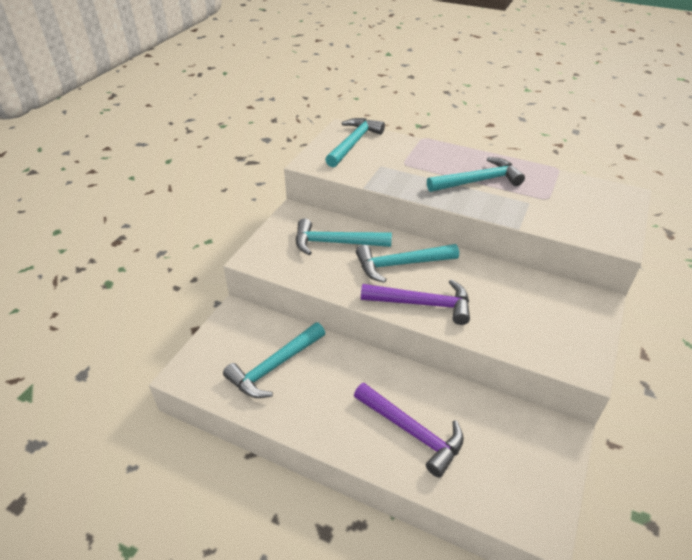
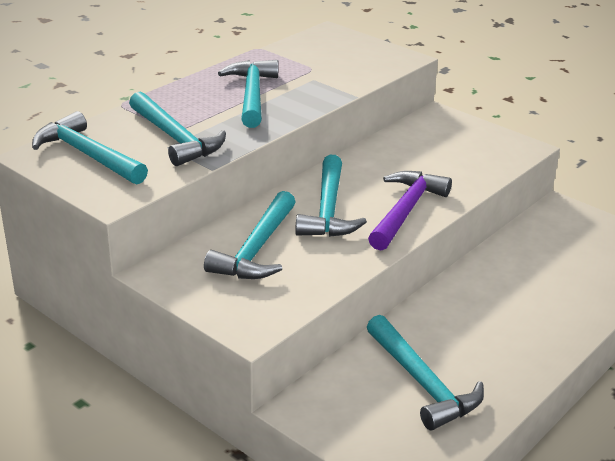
camera: 75 degrees left, 10 degrees down
(393, 166) = (175, 138): none -> turquoise hammer
(412, 432) = (546, 294): purple hammer -> none

